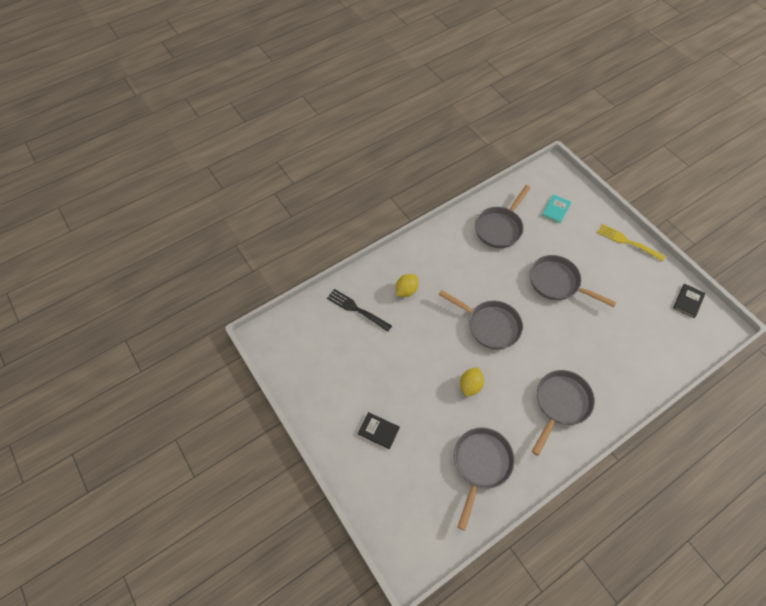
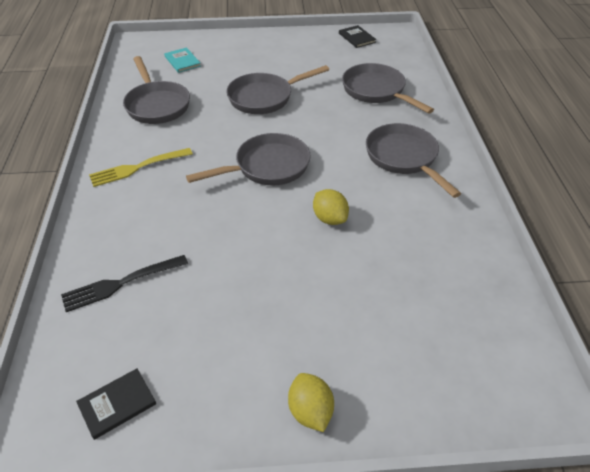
camera: 60 degrees left, 15 degrees down
(378, 431) = (327, 346): black book -> black book (117, 404)
(406, 290) = (148, 217): yellow lemon -> yellow lemon (310, 411)
(481, 464) = (439, 257): grey pan -> grey pan (376, 91)
(628, 242) = (266, 40): yellow fork -> yellow fork (138, 167)

